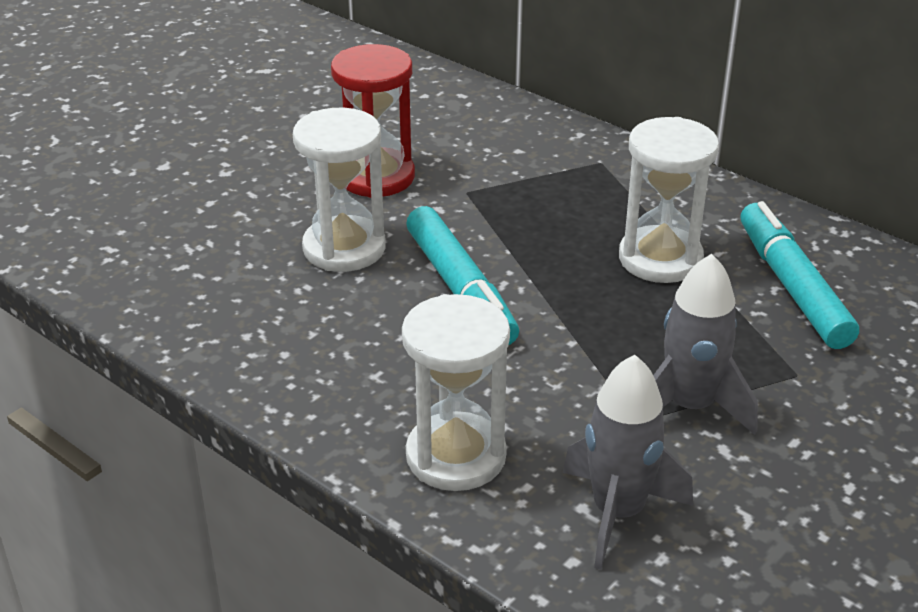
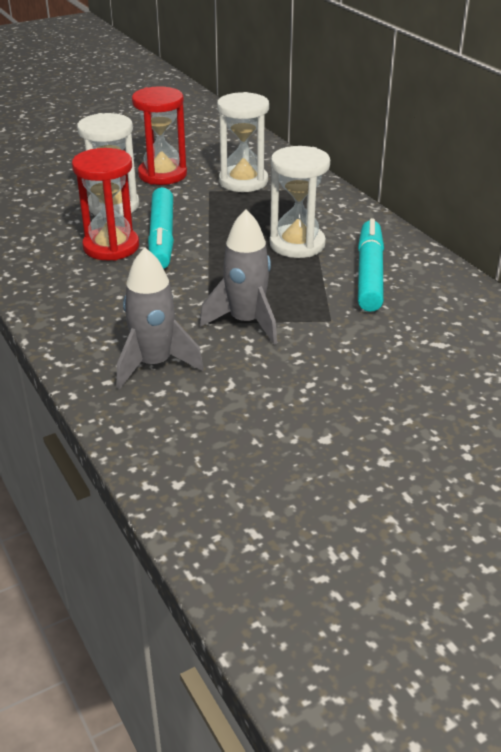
camera: 20 degrees right, 0 degrees up
(397, 322) = (111, 247): none -> red hourglass
(456, 456) = (86, 317): white hourglass -> white hourglass (243, 181)

